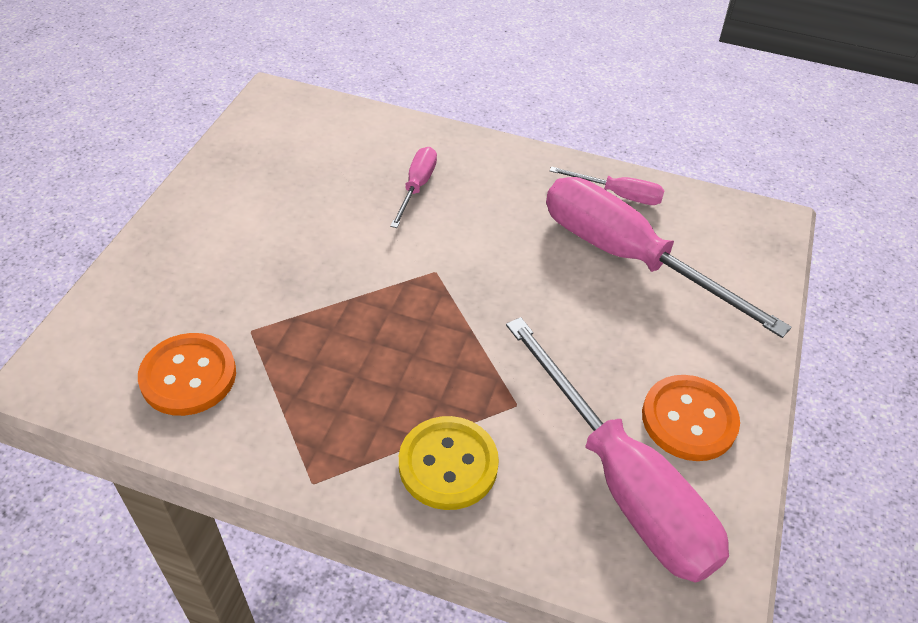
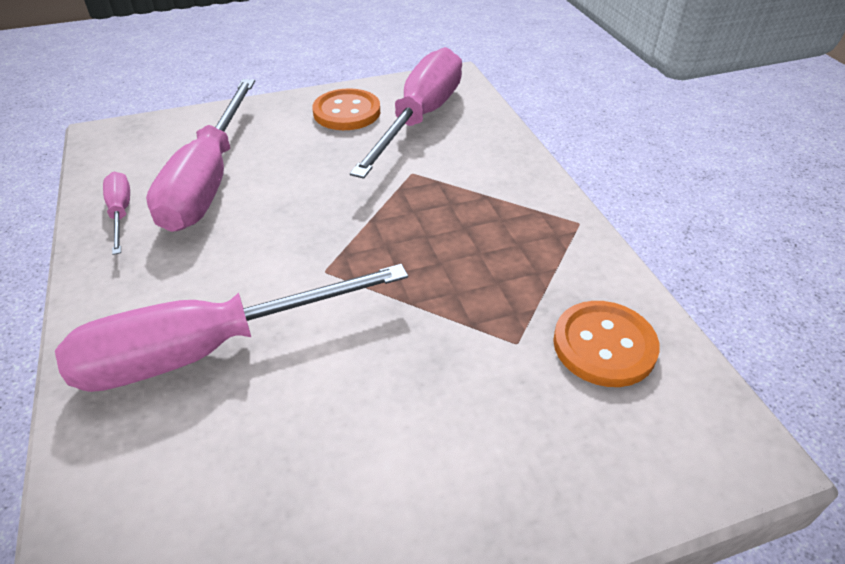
camera: 125 degrees left, 5 degrees down
(417, 187) = (209, 349): pink screwdriver -> pink screwdriver, size x2.17
(448, 464) = (491, 177): yellow button -> none

